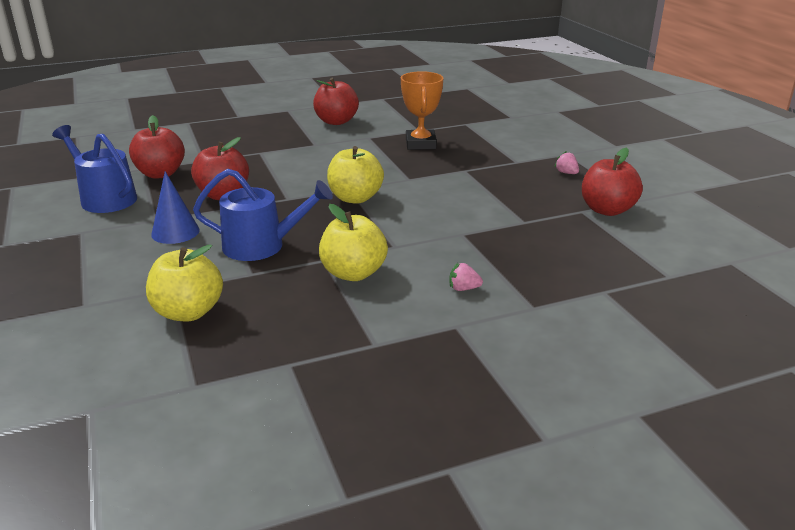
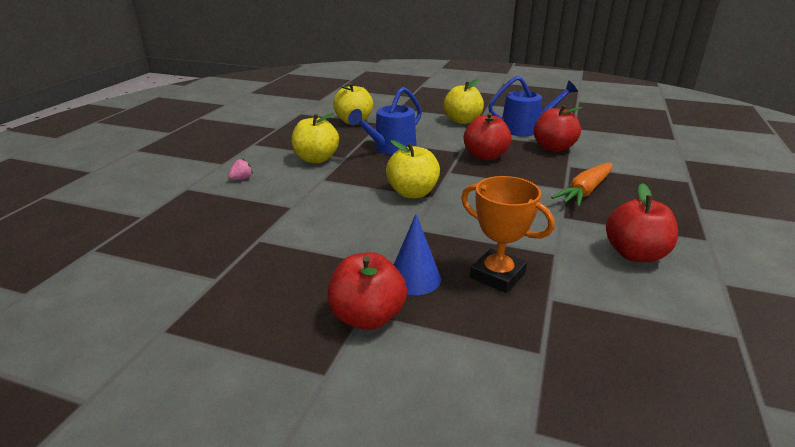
camera: 130 degrees right, 0 degrees up
(107, 238) = (462, 121): none -> yellow apple
(175, 232) = (445, 134): blue cone -> blue cone (414, 278)
(256, 146) = (585, 191): none -> orange carrot
(566, 173) = (284, 330): pink strawberry -> none
(607, 210) = (189, 295): red apple -> red apple (367, 317)

